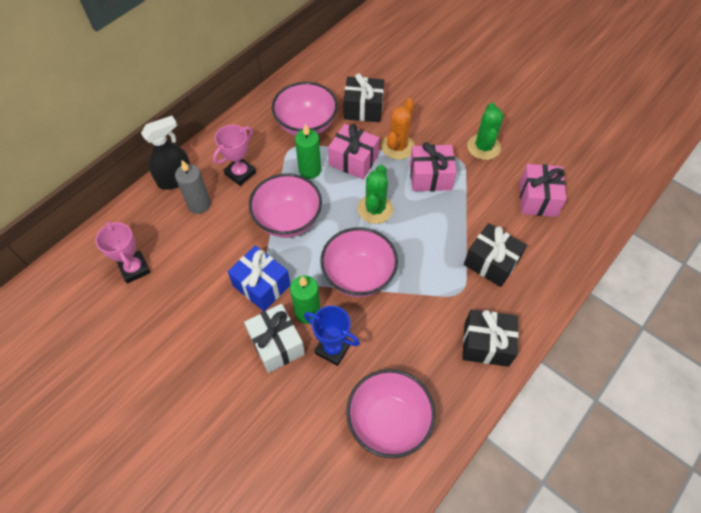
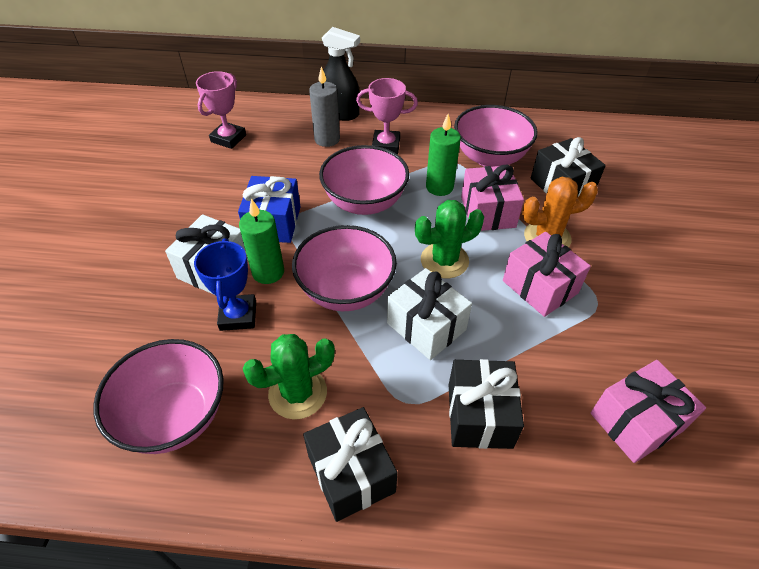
camera: 55 degrees right, 10 degrees down
(417, 250) = (426, 326): none -> white gift
(483, 147) = (644, 317): green cactus -> green cactus (297, 393)

